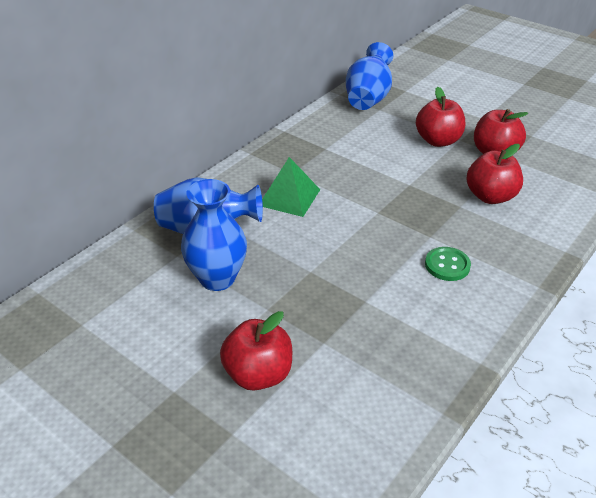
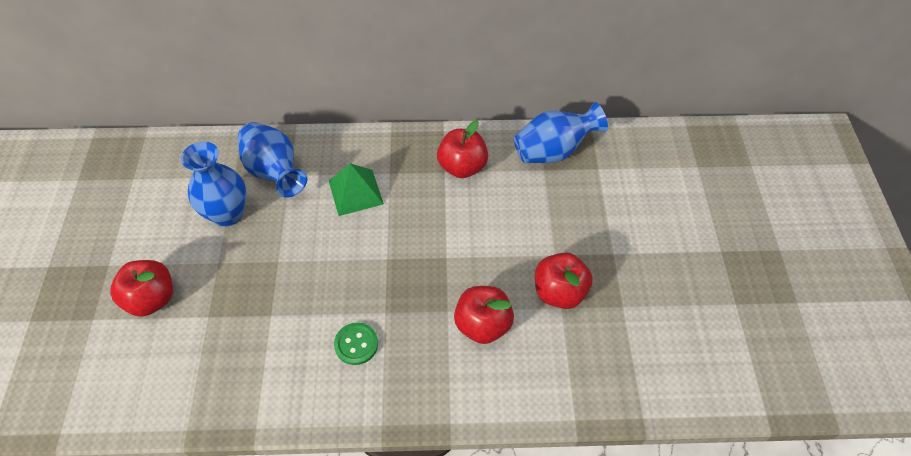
camera: 50 degrees right, 15 degrees up
(438, 141) = (535, 239): red apple -> red apple (462, 167)

